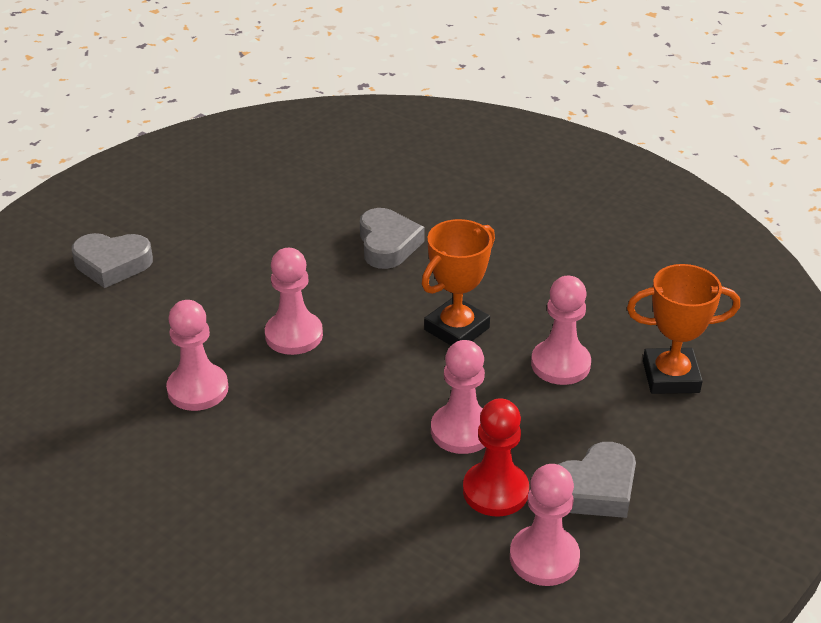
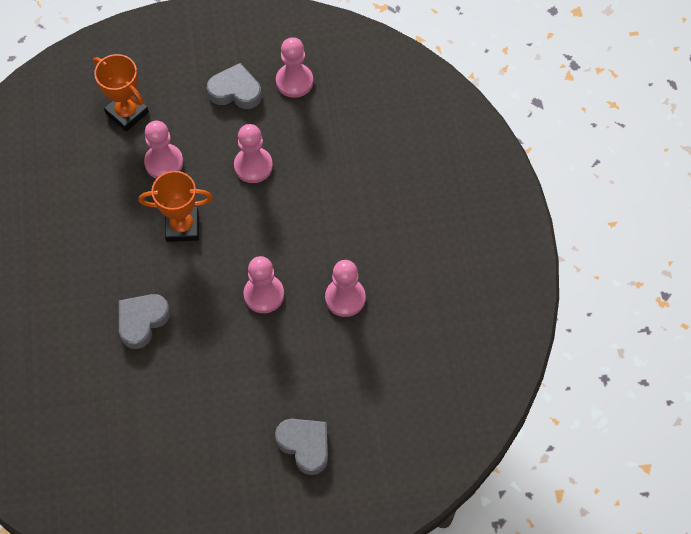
camera: 135 degrees left, 25 degrees up
(495, 491) = (276, 125): red pawn -> none

